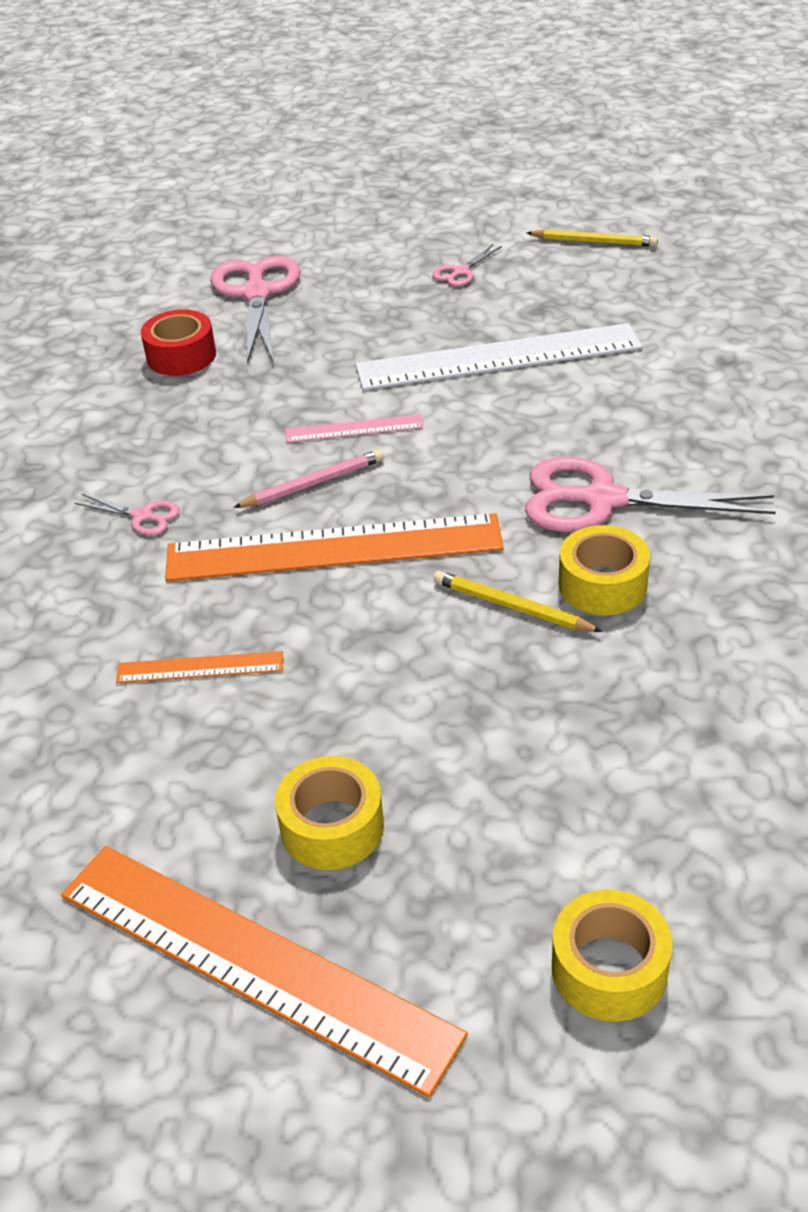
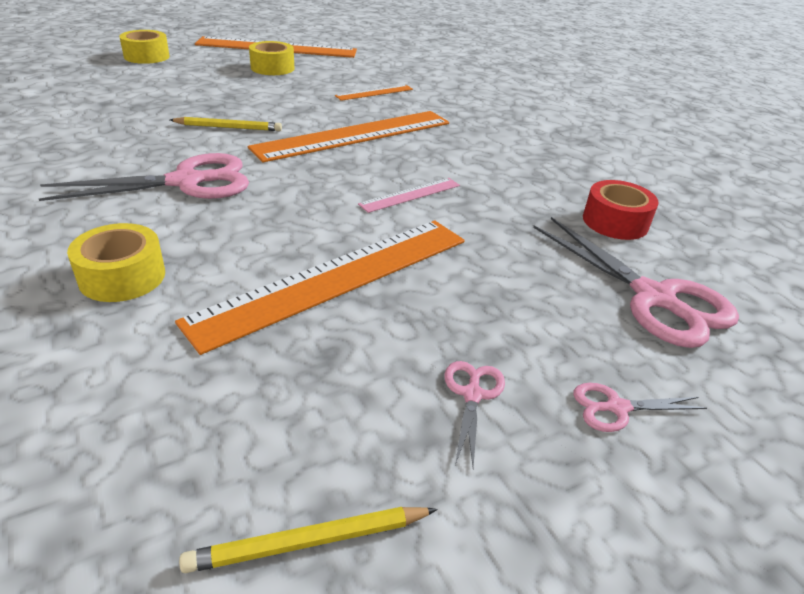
camera: 145 degrees right, 5 degrees down
(142, 516) = (482, 132): pink scissors -> pink scissors (617, 408)
(313, 483) = (402, 160): pink pencil -> none
(498, 357) = (336, 278): white ruler -> orange ruler
(602, 584) = (174, 142): yellow tape -> yellow tape (122, 276)

